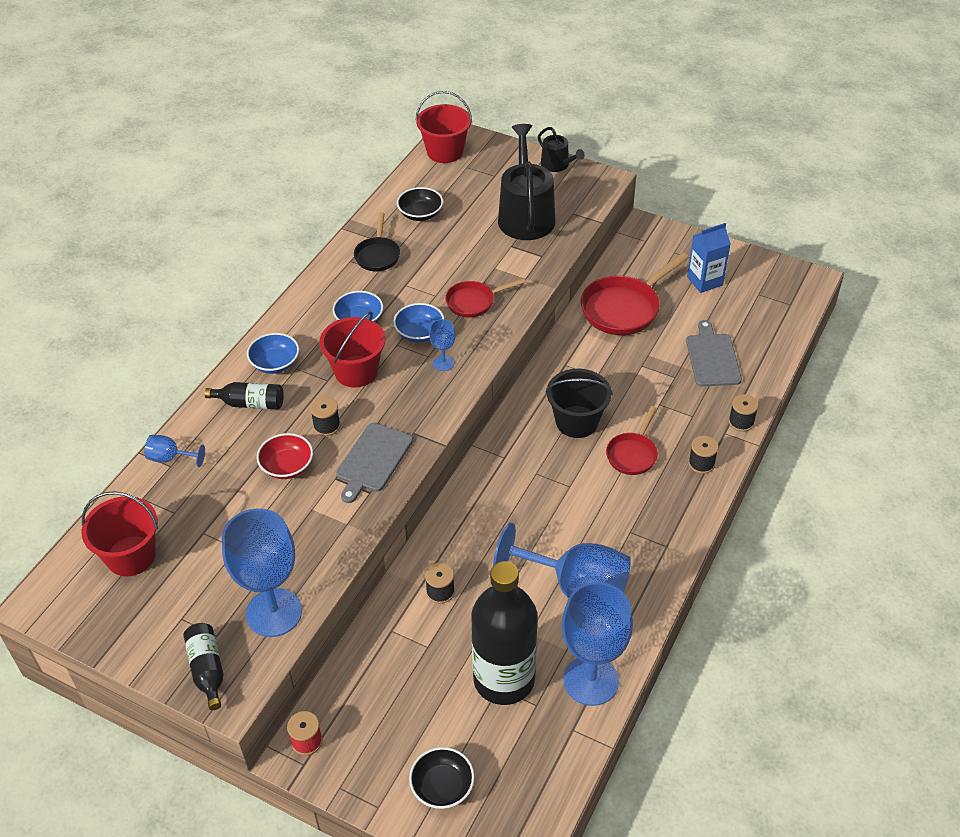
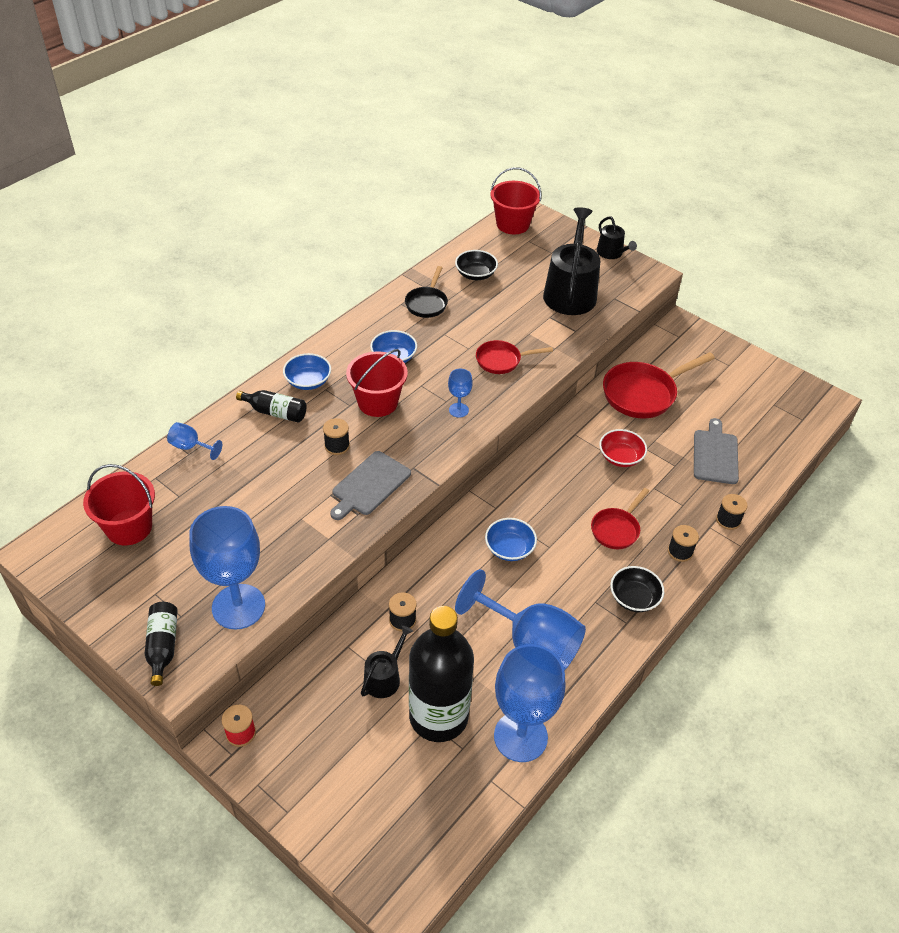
camera: 10 degrees right, 0 degrees up
(287, 466) = (291, 475): red bowl -> red bowl (620, 457)
(419, 333) = (444, 379): blue bowl -> blue bowl (509, 548)
(438, 653) = (384, 677): none -> black watering can
(442, 787) = (352, 807): black bowl -> black bowl (634, 598)
(576, 422) = (572, 488): black bucket -> none
(704, 281) = (725, 383): blue carton -> none

